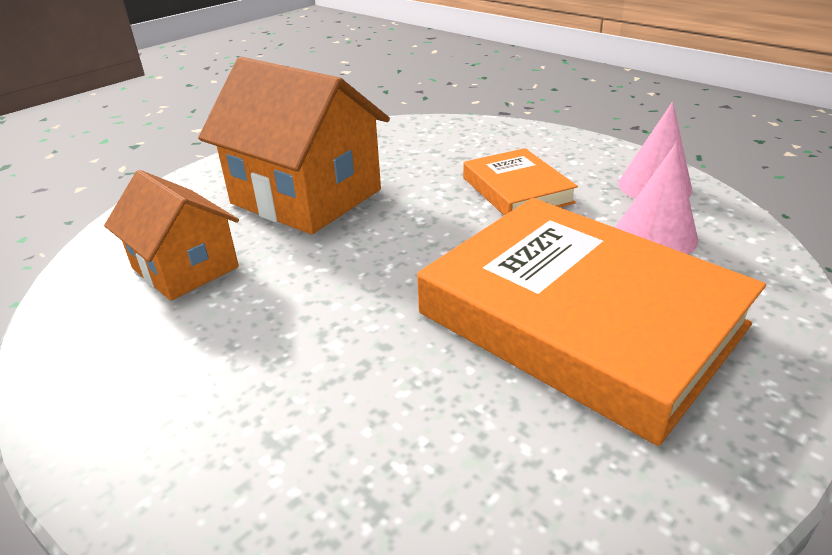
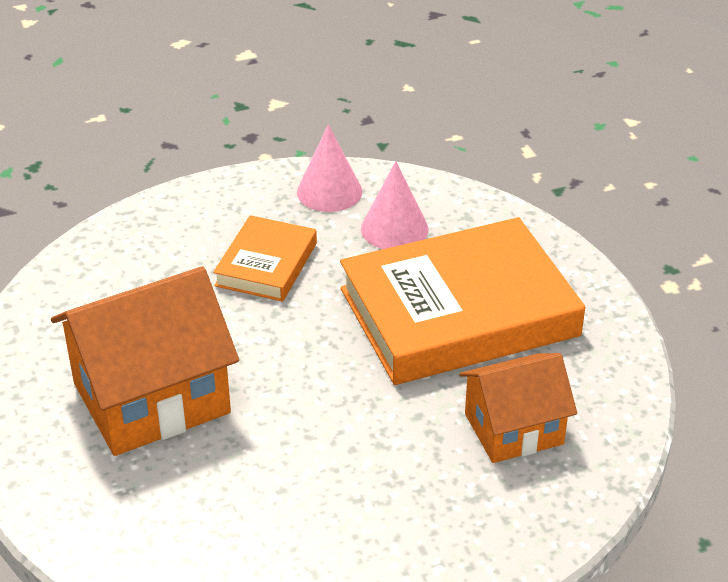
camera: 65 degrees left, 5 degrees up
(185, 268) = (217, 509): orange house -> orange house (514, 429)
(517, 190) = (266, 264): orange book -> orange book turned 75 degrees counterclockwise

